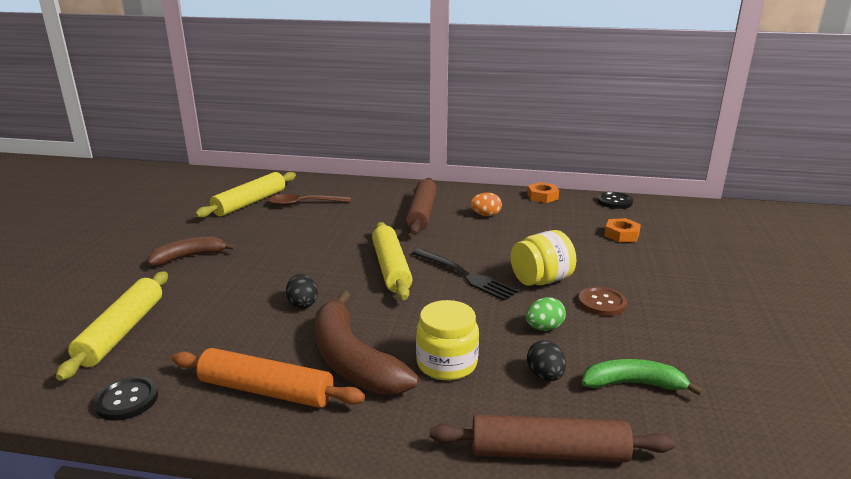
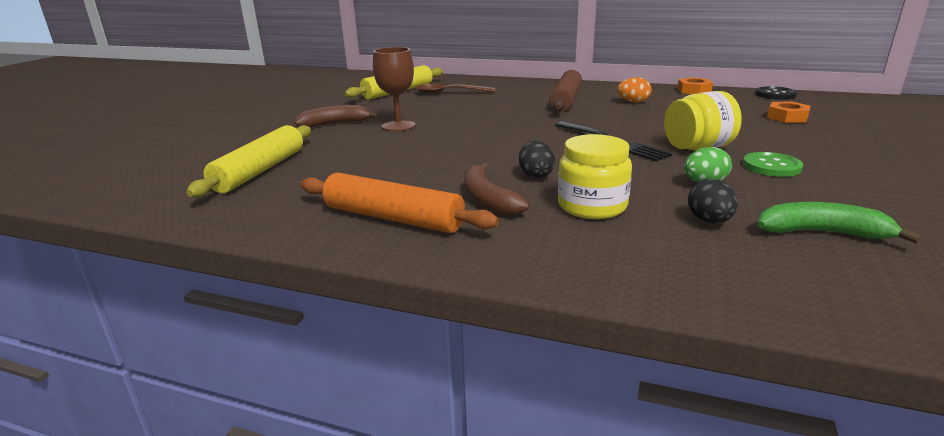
camera: 10 degrees right, 0 degrees up
(127, 400) = (252, 218): black button -> none
(256, 258) = (398, 126): none -> brown goblet
(303, 304) = (439, 157): black egg -> black egg (535, 175)
(353, 360) = (487, 199): brown banana -> brown banana, size x0.61
(391, 268) = (533, 135): yellow rolling pin -> none
(548, 453) = (719, 287): brown rolling pin -> none
(602, 303) = (771, 166): brown button -> green button

